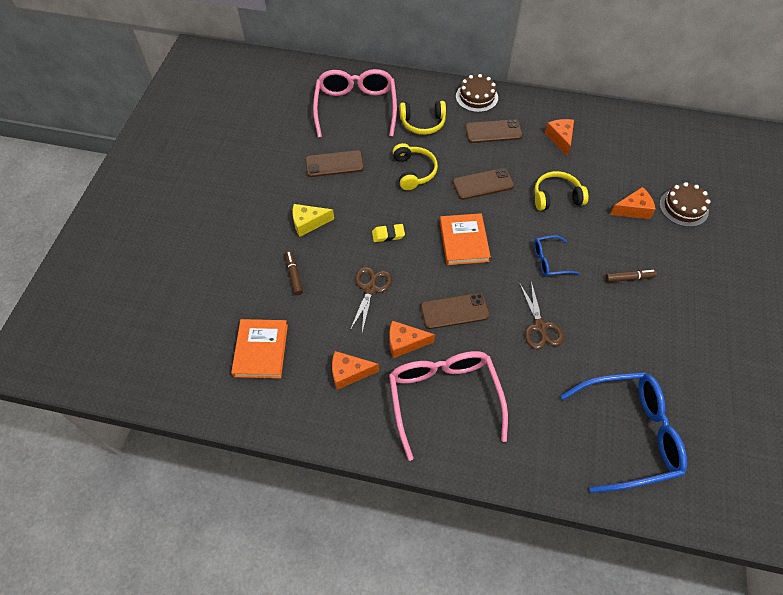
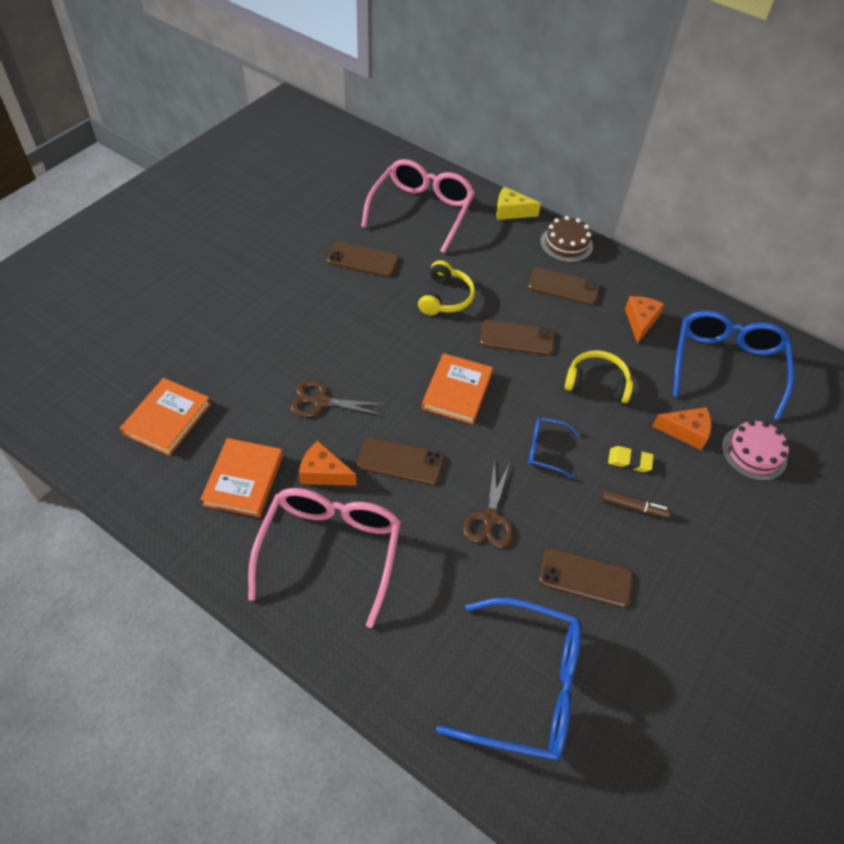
camera: 20 degrees right, 5 degrees down
(294, 275) = (249, 356): brown marker -> none
(308, 223) = (297, 310): yellow cheese -> yellow cheese (511, 211)
(349, 373) = (243, 480): orange cheese -> orange book
(370, 289) = (321, 401): brown scissors -> brown scissors turned 120 degrees counterclockwise
(388, 235) = (376, 353): yellow eraser -> yellow eraser (629, 461)
(423, 123) = (487, 251): yellow headphones -> none
(625, 342) = (585, 578): none -> brown phone
(634, 151) = (726, 366): none -> blue glasses
(683, 207) = (754, 453): brown cake -> pink cake

